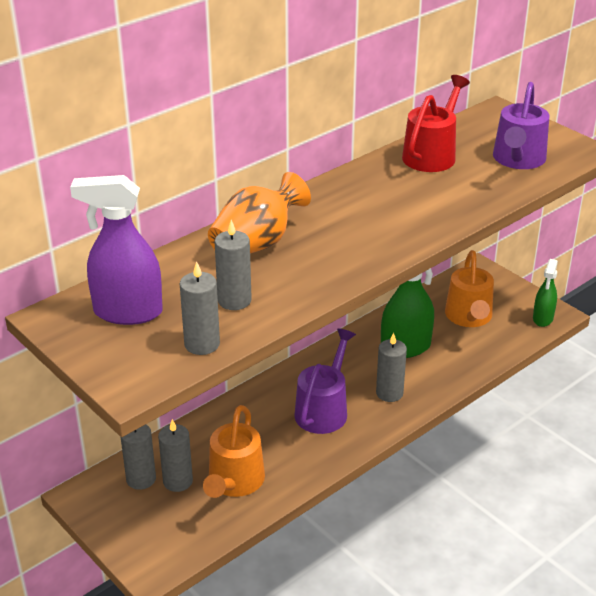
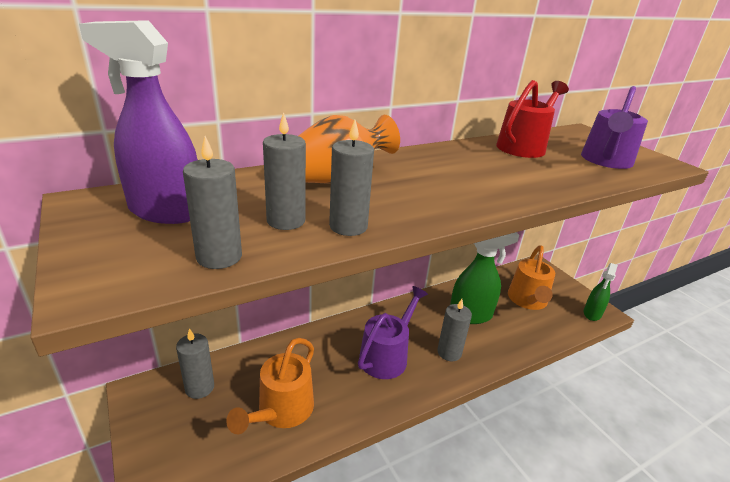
camera: 10 degrees right, 5 degrees down
(178, 481) = (231, 397): grey candle -> grey candle (348, 226)

